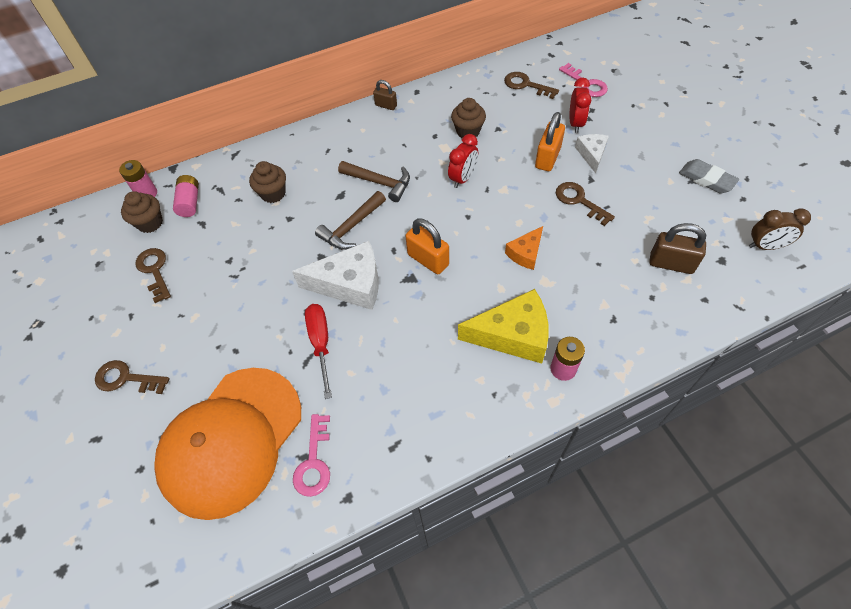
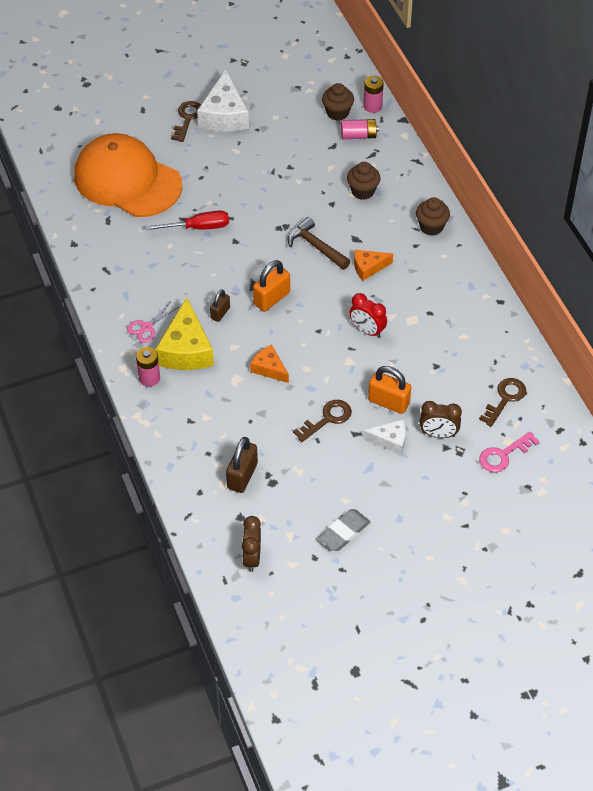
camera: 90 degrees right, 5 degrees down
(154, 271) = (285, 122): brown key -> none
(314, 462) = (102, 225): pink key -> none
(350, 284) = (253, 245): white cheese -> white cheese (224, 115)
(380, 182) = (368, 267): brown hammer -> orange cheese
(386, 105) = (479, 275): brown padlock -> brown padlock (220, 313)
(468, 131) = (433, 340): brown cupcake -> brown cupcake (431, 227)
(485, 382) = (147, 327): none -> pink scissors
(575, 123) = (438, 434): red clock -> brown clock

